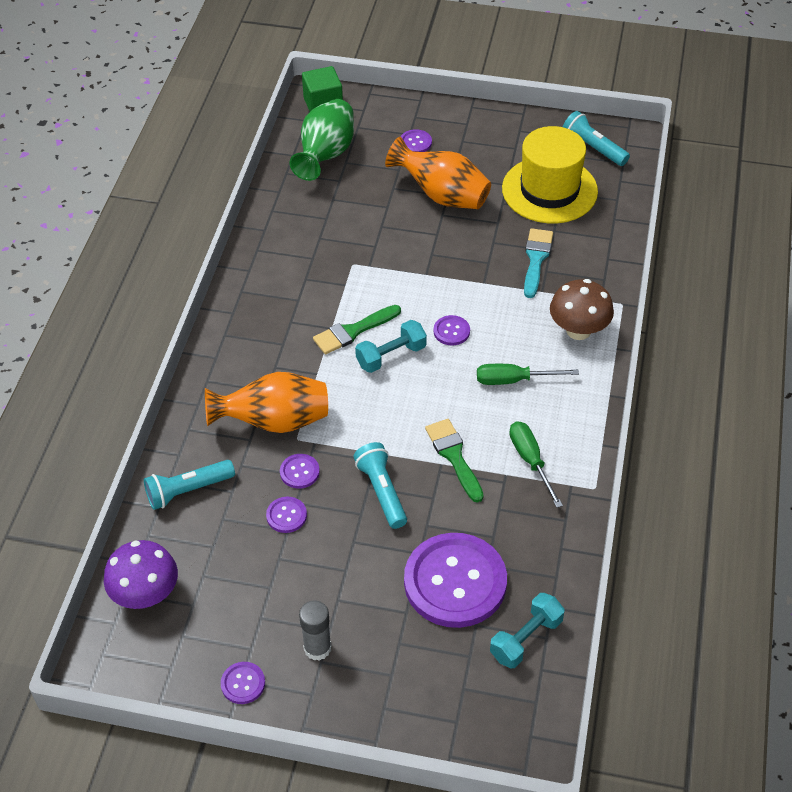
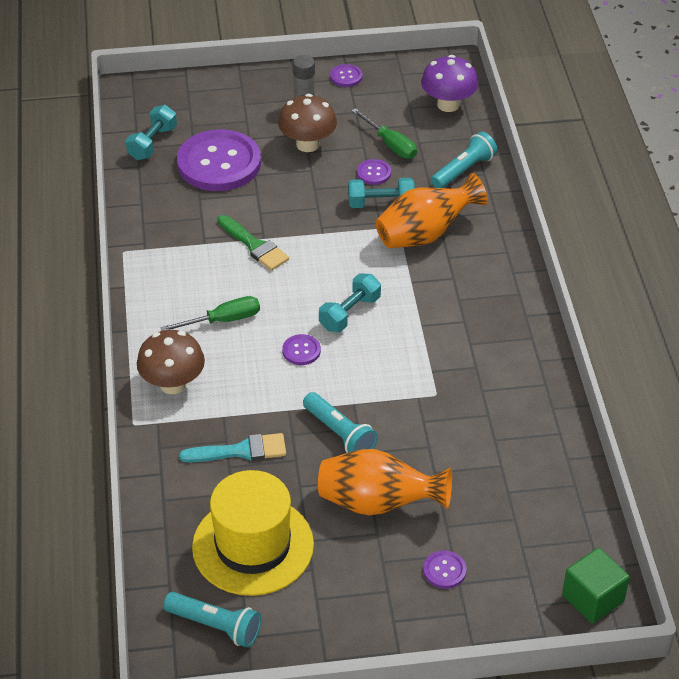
camera: 160 degrees right, 5 degrees down
(299, 472) = (381, 204): purple button -> turquoise dumbbell
(325, 155) = (543, 521): green vase -> none
(341, 580) = (307, 144): none -> brown mushroom
(353, 331) = (398, 327): green brush -> none
(382, 491) = (304, 206): turquoise flashlight -> turquoise flashlight (339, 434)
(530, 461) = (185, 258): green screwdriver -> green screwdriver (390, 144)
(536, 259) = (240, 451): turquoise brush -> turquoise brush turned 90 degrees counterclockwise

